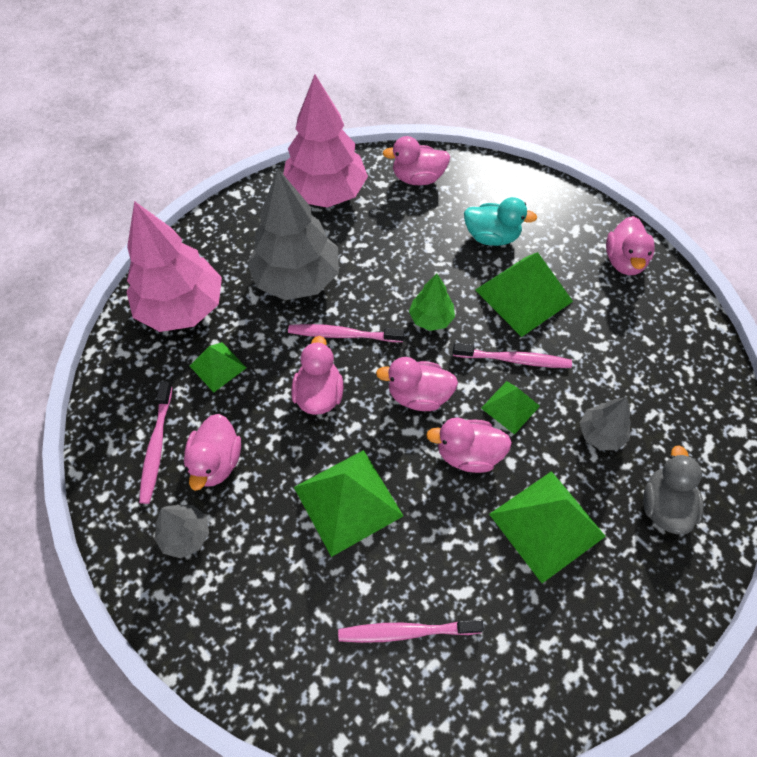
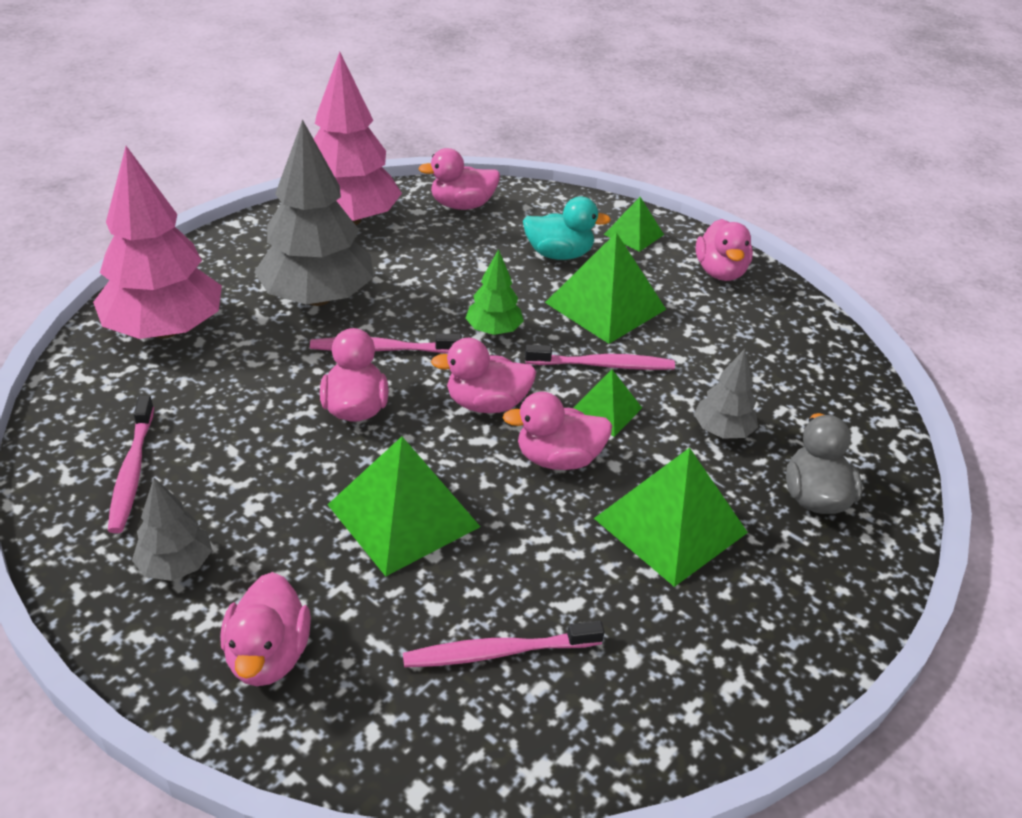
camera: 10 degrees left, 20 degrees down
(216, 462) = (218, 483): pink duck -> pink duck (268, 655)
(218, 366) = (216, 386): green pyramid -> green pyramid (633, 234)

